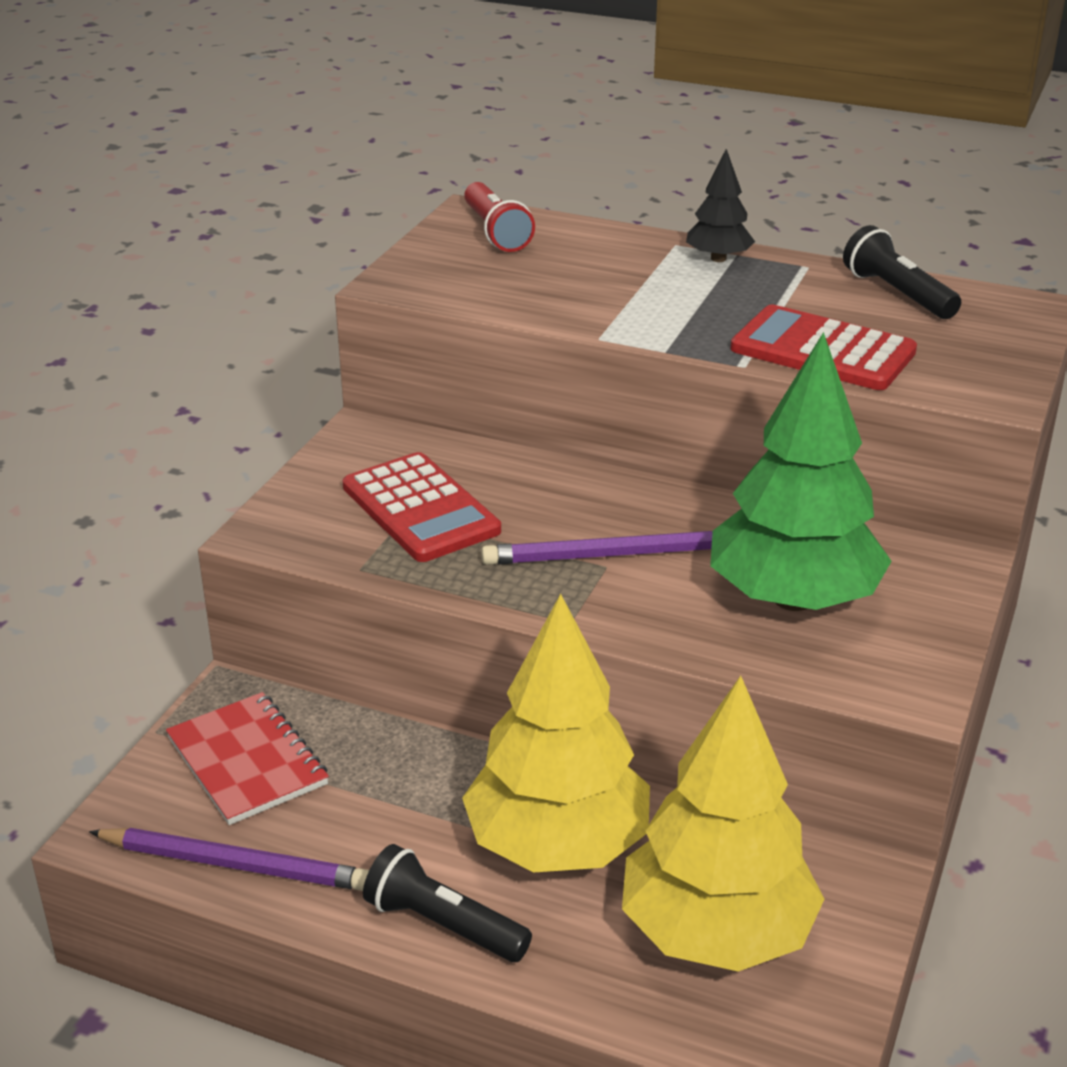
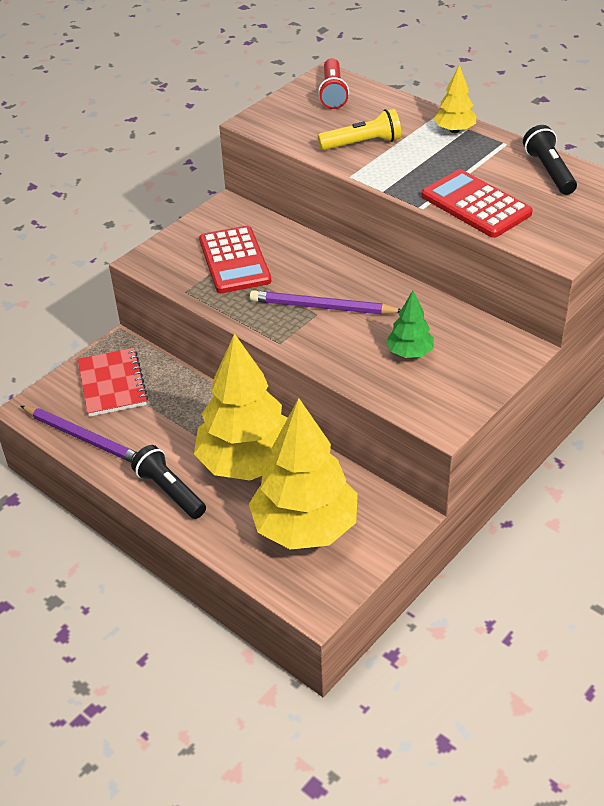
camera: 20 degrees right, 10 degrees up
(588, 292) = (362, 143): none -> yellow flashlight
(718, 259) = (454, 130): black tree -> yellow tree
(792, 598) = (409, 352): green tree -> green tree, size x0.46

